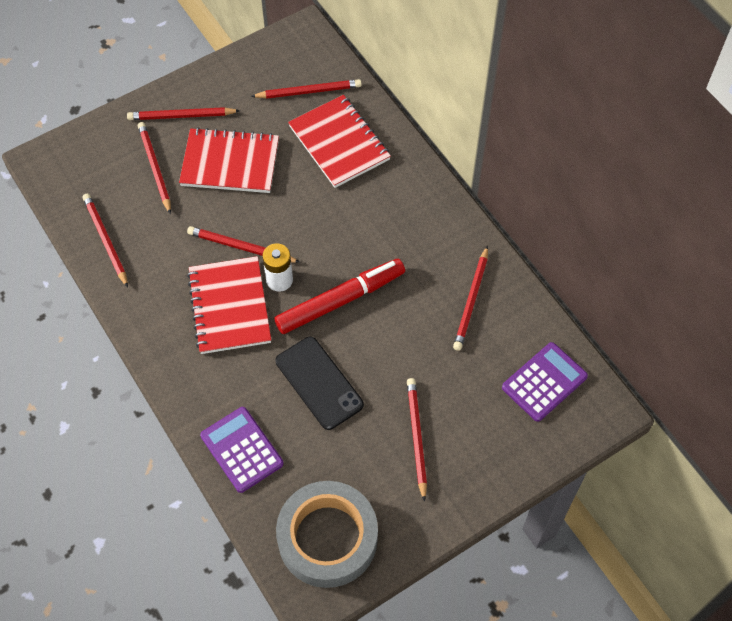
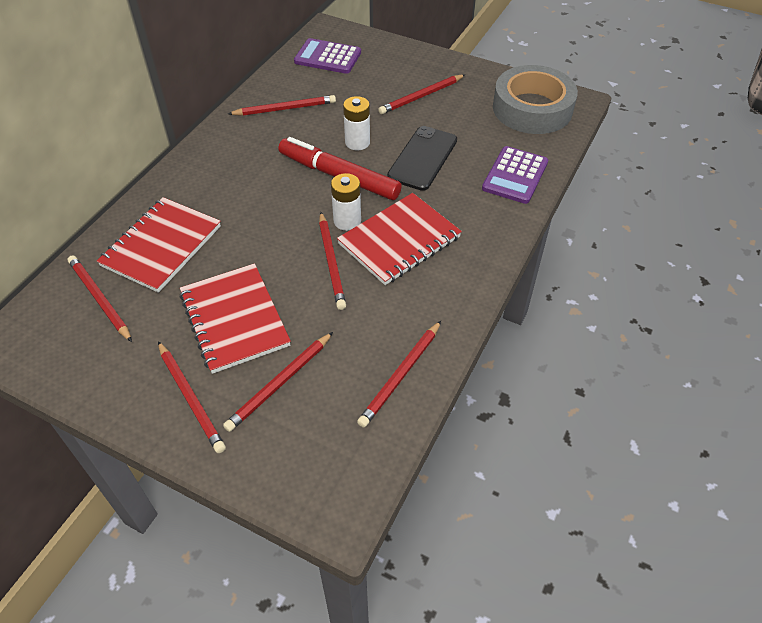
camera: 120 degrees left, 10 degrees down
(378, 339) = (357, 142): none -> white battery

